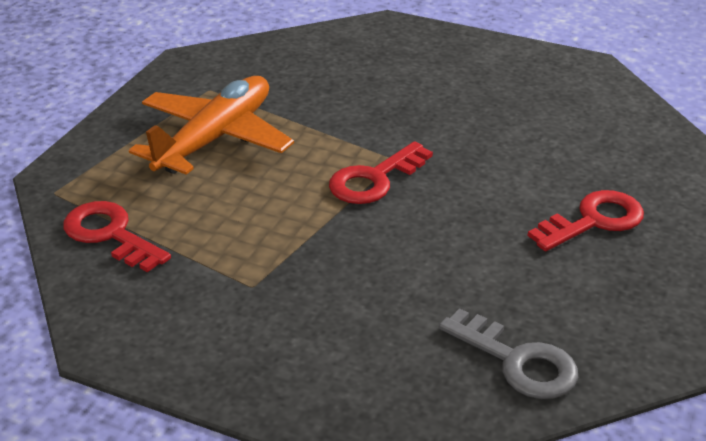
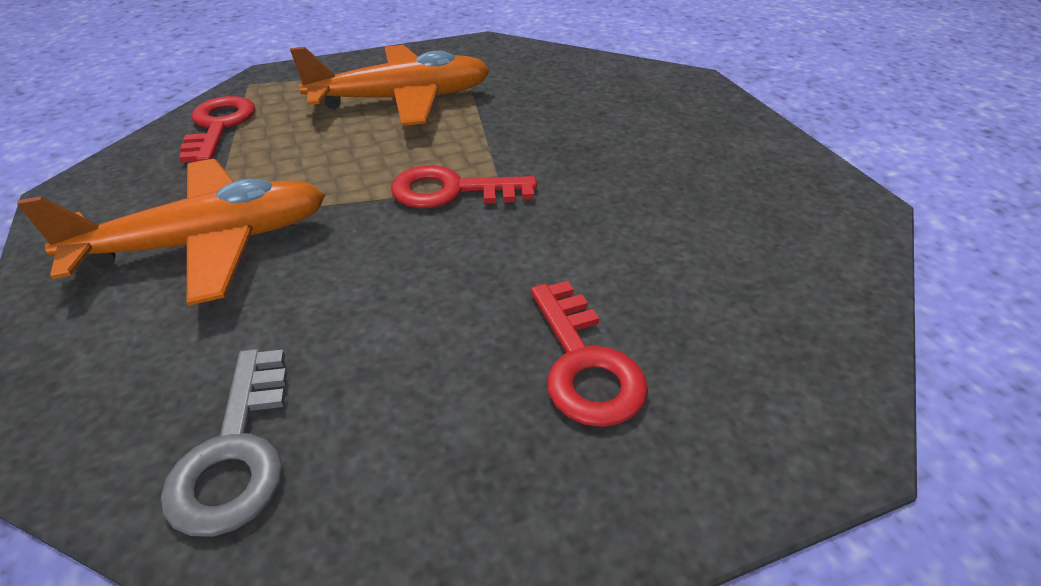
camera: 45 degrees right, 5 degrees up
(288, 300) = (208, 243): none -> orange plane
(593, 221) = (584, 364): red key -> red key turned 60 degrees clockwise

